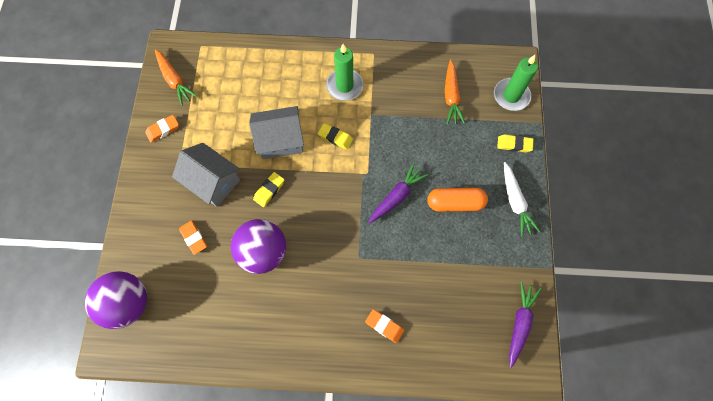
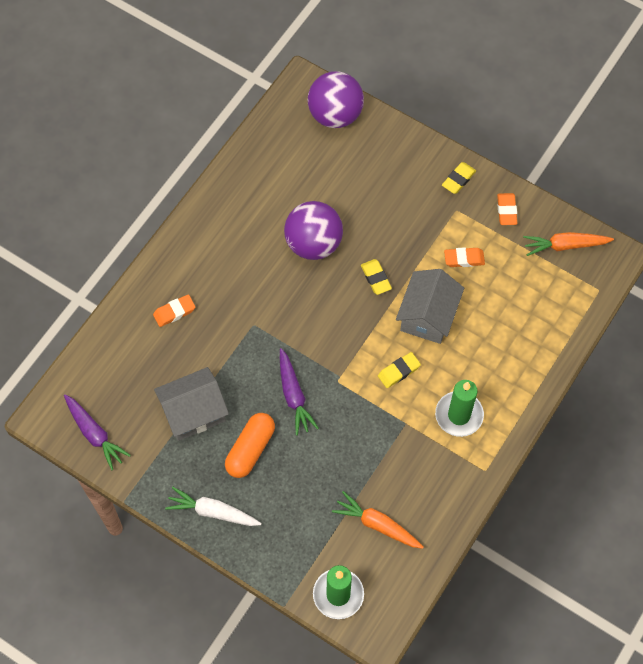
camera: 120 degrees right, 5 degrees down
(194, 238) = (366, 191): orange eraser -> orange eraser (464, 259)
(213, 182) = (417, 231): grey house -> grey house (193, 412)
(514, 144) = (277, 556): yellow eraser -> yellow eraser (458, 179)

